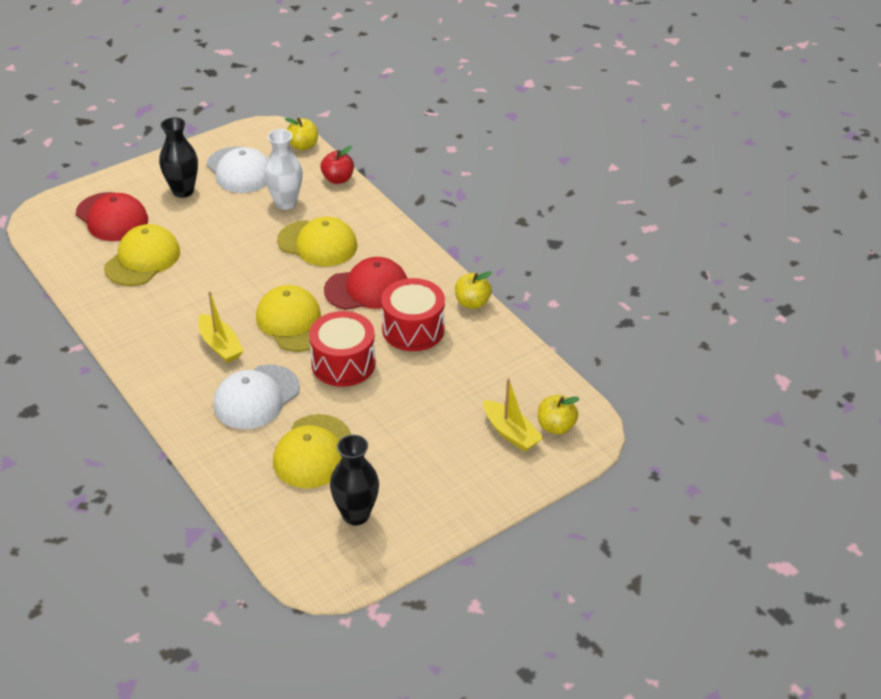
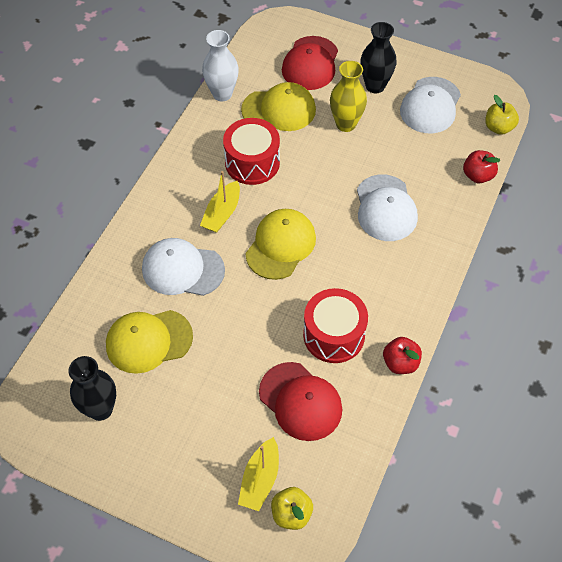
camera: 60 degrees right, 15 degrees up
(205, 226) = (346, 124): none -> yellow vase
(285, 203) = (417, 158): white vase -> white vase (222, 94)
(317, 243) = (385, 208): yellow cap -> white cap
(343, 363) = (258, 307): red drum -> red drum (252, 162)
(367, 289) = (358, 274): red cap -> red cap (300, 401)
(472, 303) = (400, 363): yellow apple -> red apple

